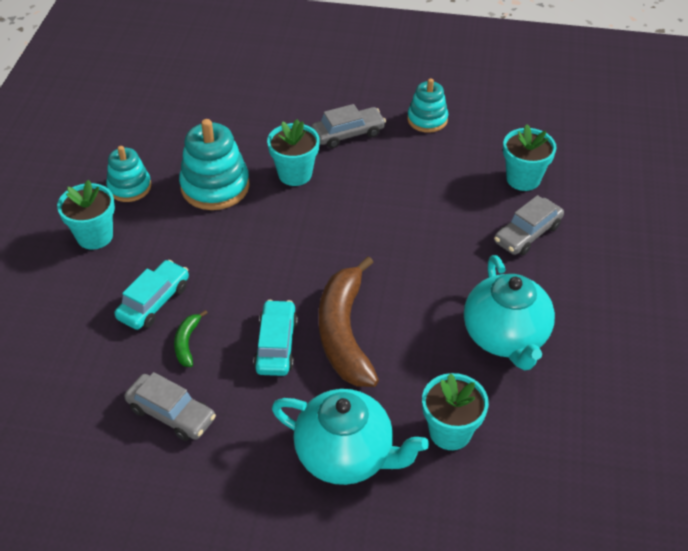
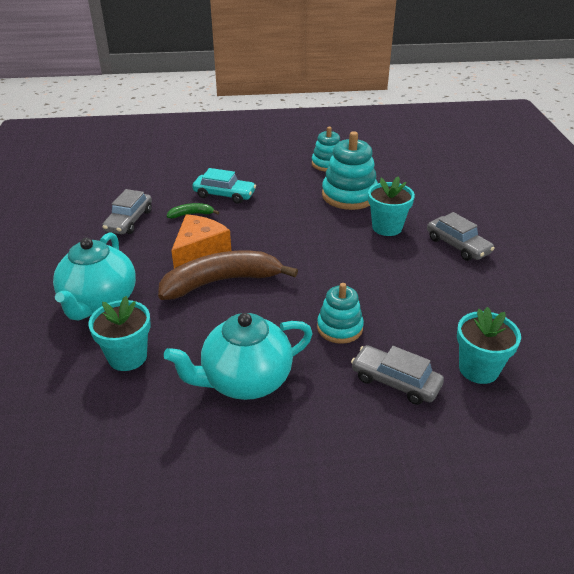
camera: 75 degrees right, 10 degrees down
(95, 236) = (274, 162): turquoise flower pot -> none
(276, 345) = (199, 251): turquoise car -> orange cheese
(427, 119) = (517, 288): turquoise stacking toy -> turquoise stacking toy (339, 328)

